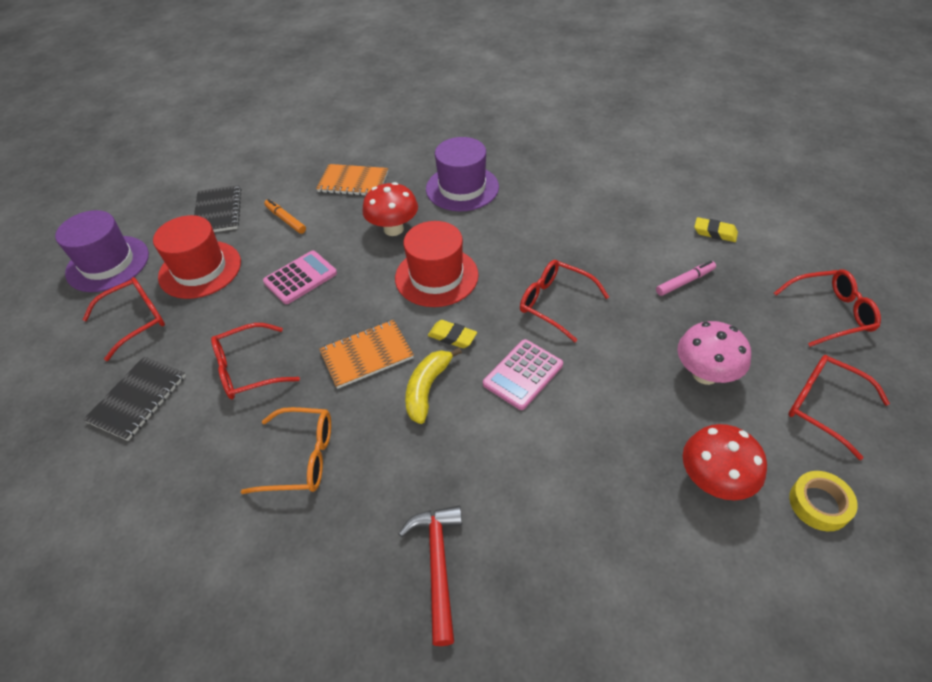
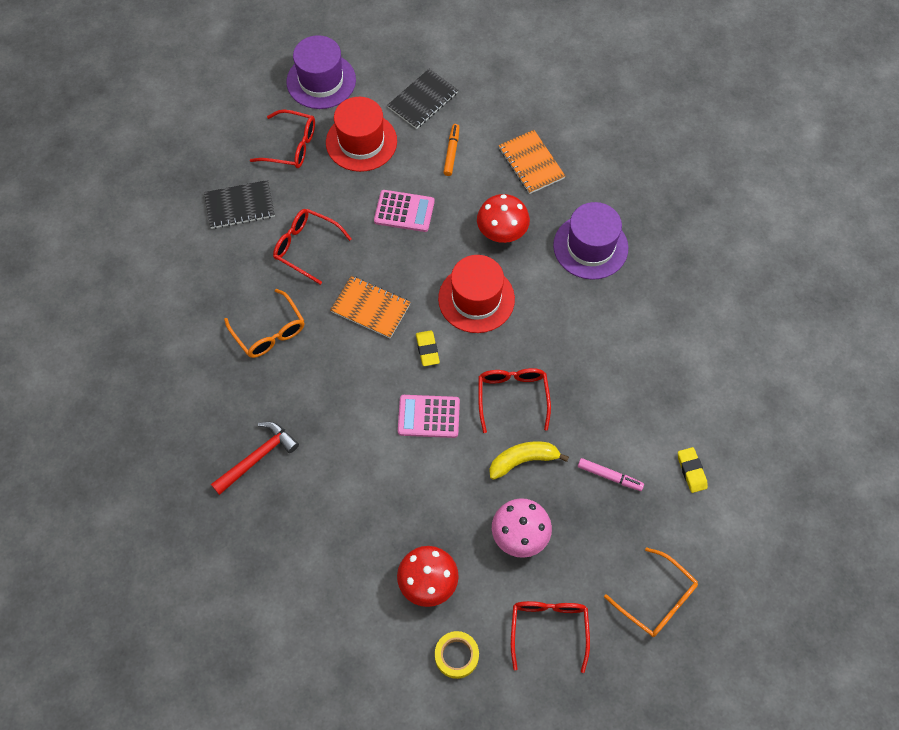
camera: 50 degrees right, 15 degrees up
(427, 388) = (372, 365): yellow banana -> yellow banana (523, 460)
(830, 313) = (657, 599): red glasses -> orange glasses

